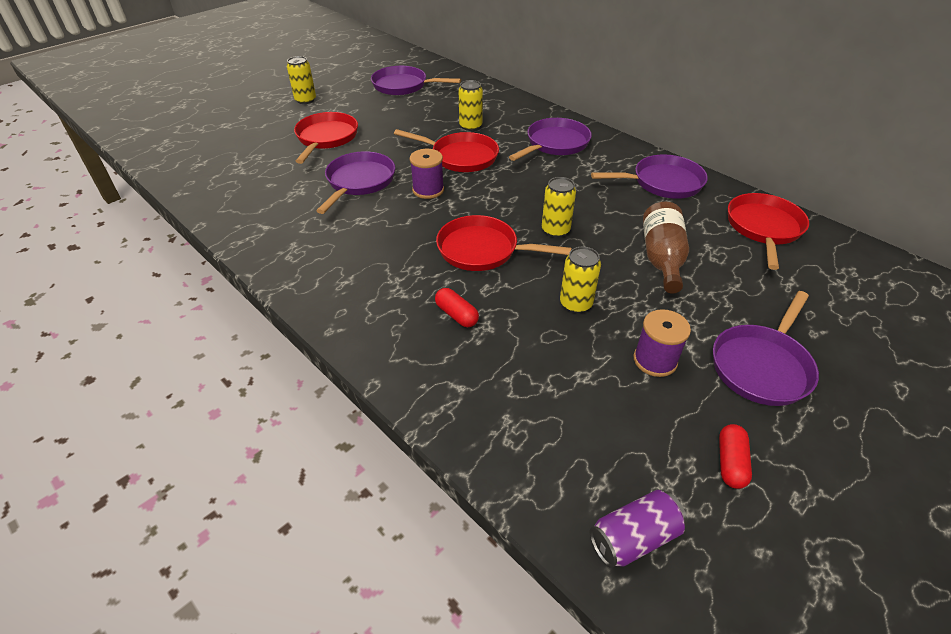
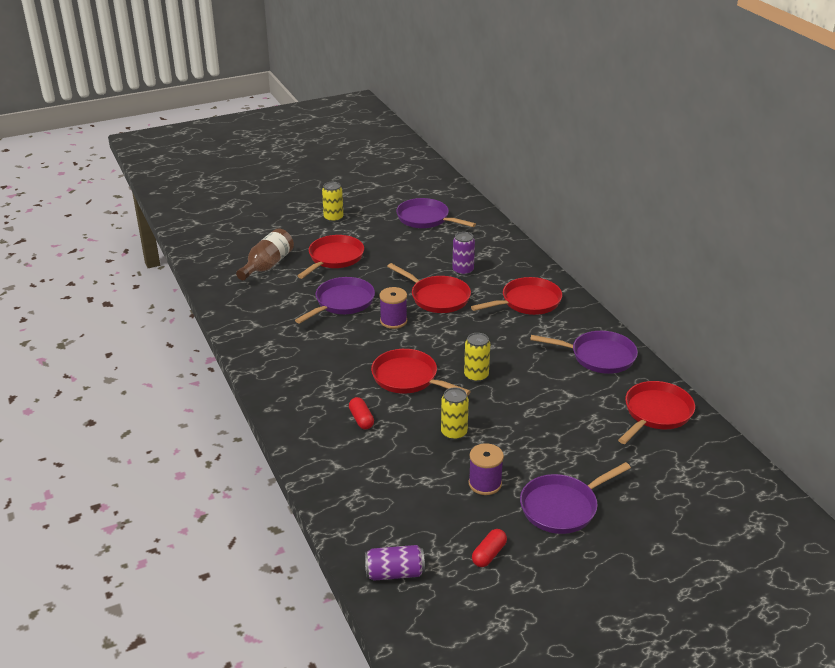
camera: 20 degrees right, 10 degrees down
(470, 126) = (463, 270): yellow can -> purple can
(555, 144) = (527, 302): purple pan -> red pan
(661, 258) = (547, 416): brown bottle -> brown bottle (267, 265)

